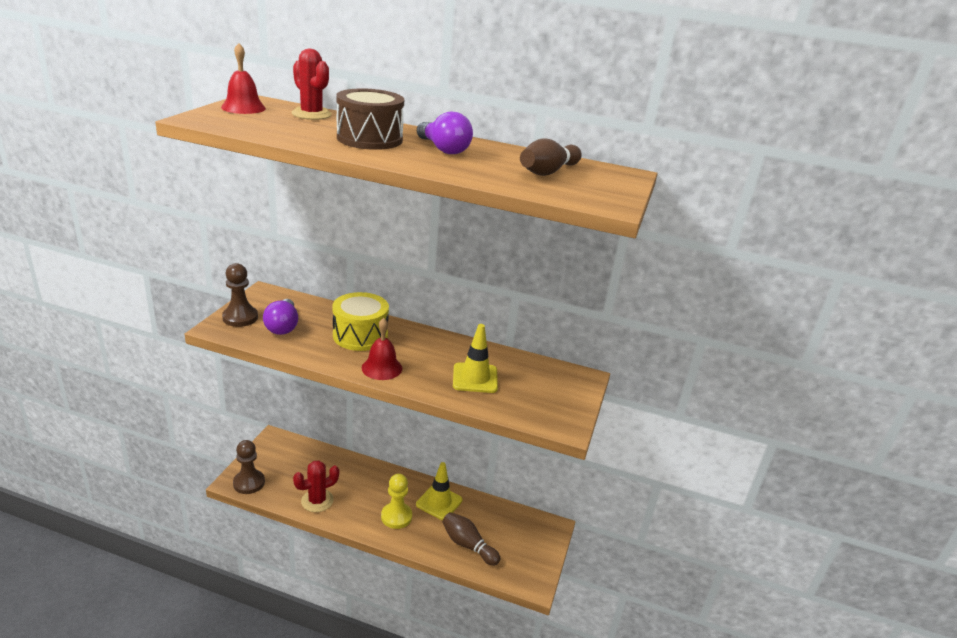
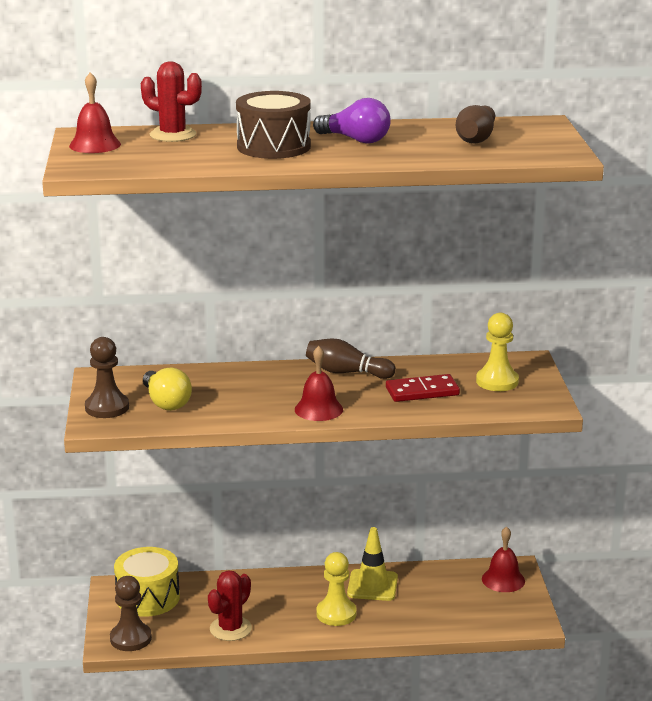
camera: 20 degrees left, 5 degrees down
(282, 326) = (166, 402): purple light bulb -> yellow light bulb
(360, 335) = (261, 387): yellow drum -> yellow drum (148, 598)
(468, 545) = (438, 613): brown bowling pin -> brown bowling pin (347, 372)
(475, 378) = (422, 391): yellow traffic cone -> red domino
(536, 534) = (503, 580): none -> red bell
(542, 388) = (497, 381): none -> yellow pawn

